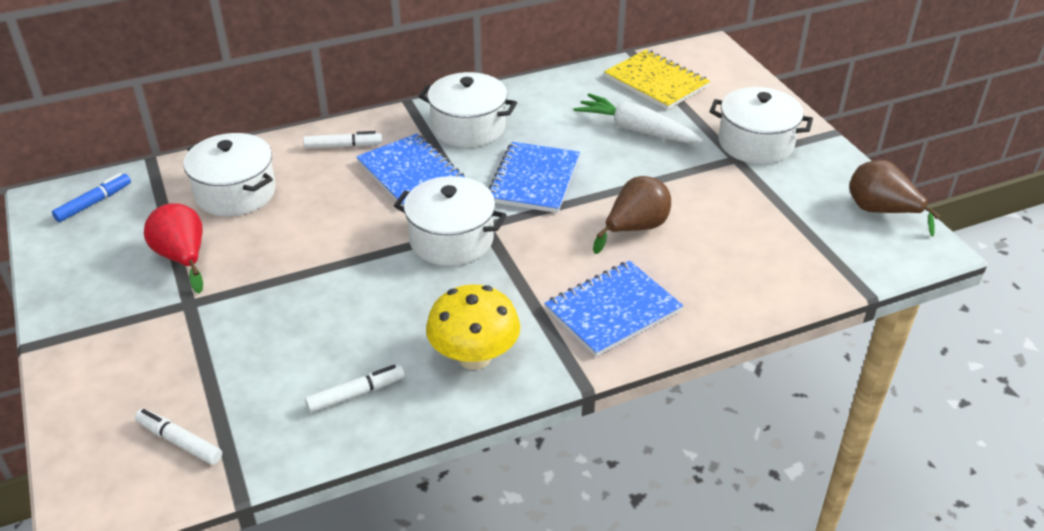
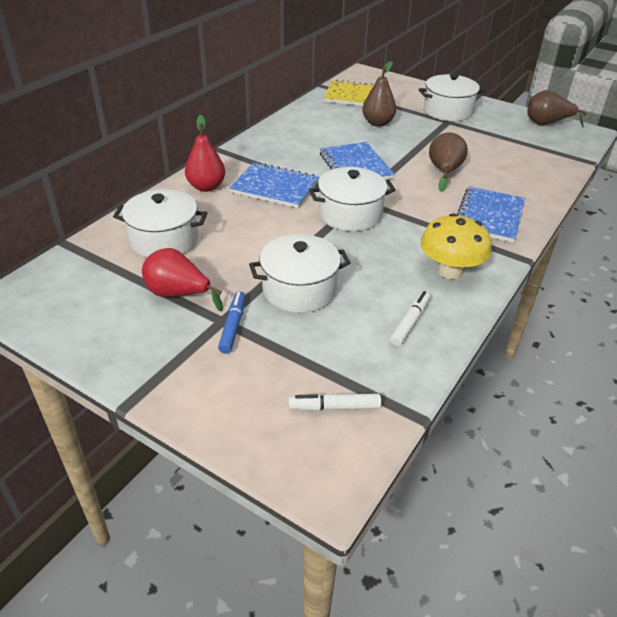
camera: 35 degrees left, 0 degrees up
(93, 203) = (52, 287): blue marker -> blue marker (233, 326)
(343, 146) = (206, 187): white marker -> red pear
(468, 127) = (277, 151): white pot -> white pot (299, 290)
(636, 130) = (378, 123): white carrot -> brown pear

